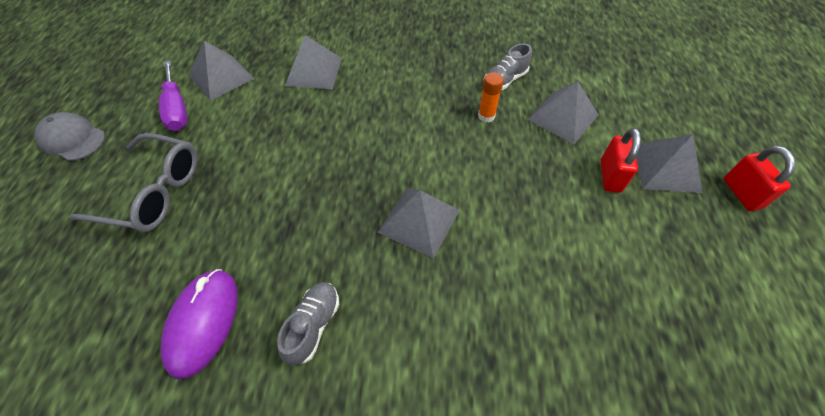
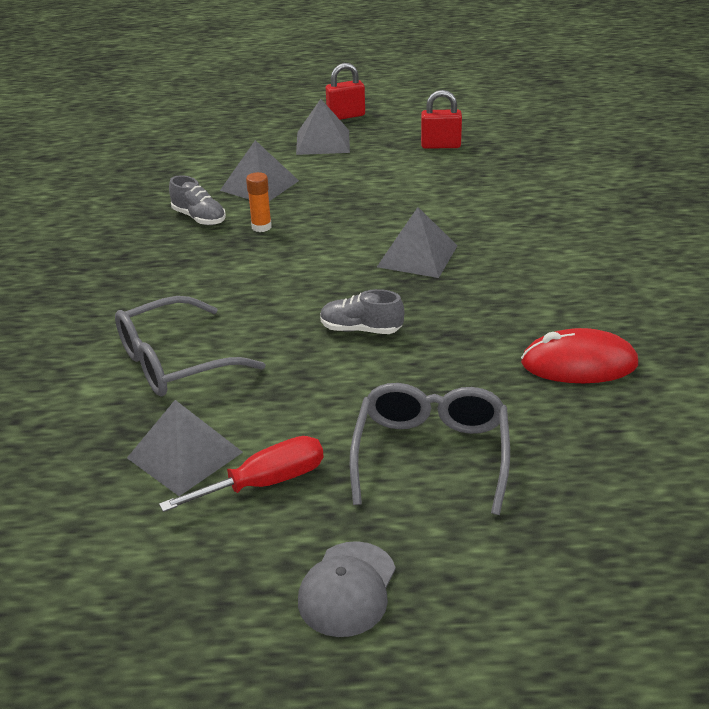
camera: 95 degrees left, 20 degrees down
(177, 109) = (265, 483): purple screwdriver -> red screwdriver
(203, 322) = (579, 364): purple mouse -> red mouse
(313, 71) = (175, 362): grey pyramid -> grey glasses
(313, 325) = (551, 299): grey shoe -> grey shoe (361, 329)
(610, 176) = (338, 165): red padlock -> red padlock (440, 145)

